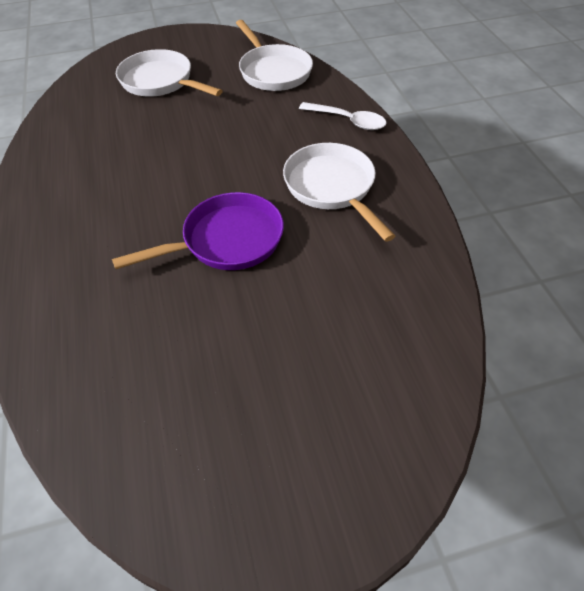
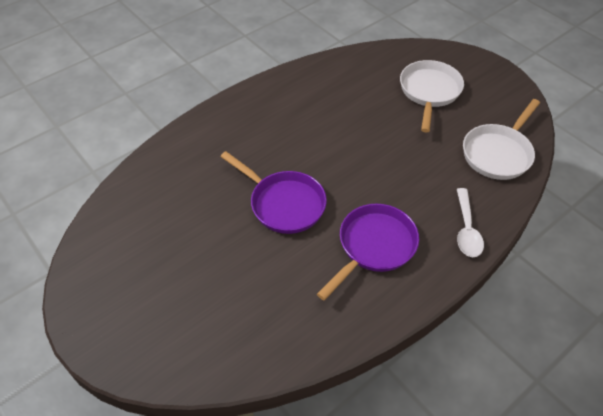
camera: 65 degrees right, 0 degrees up
(332, 187) = (374, 246): white pan -> purple pan

